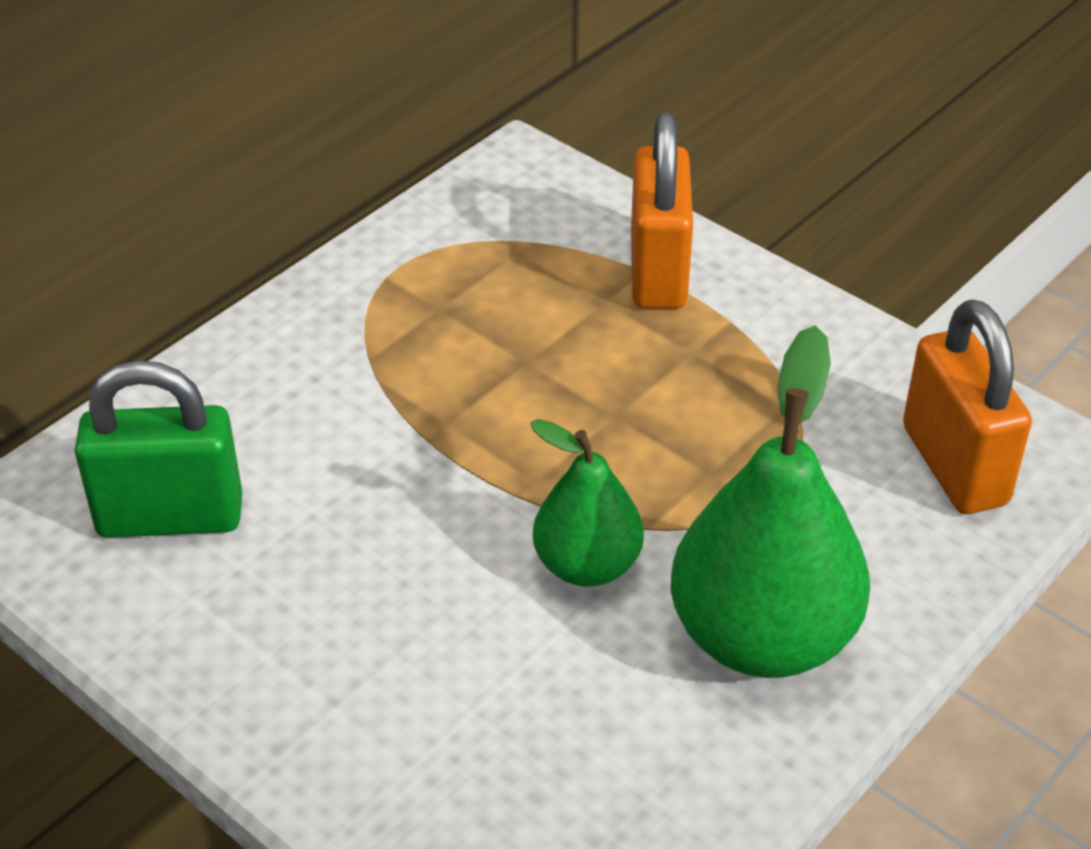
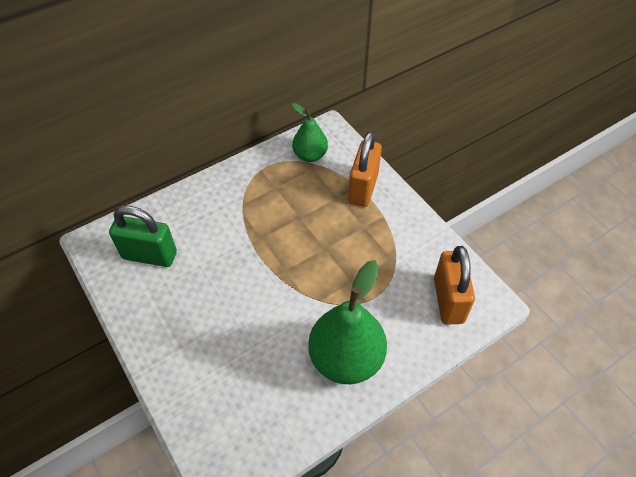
camera: 15 degrees right, 10 degrees up
(587, 565) = (291, 311): green pear -> green pear (310, 155)

